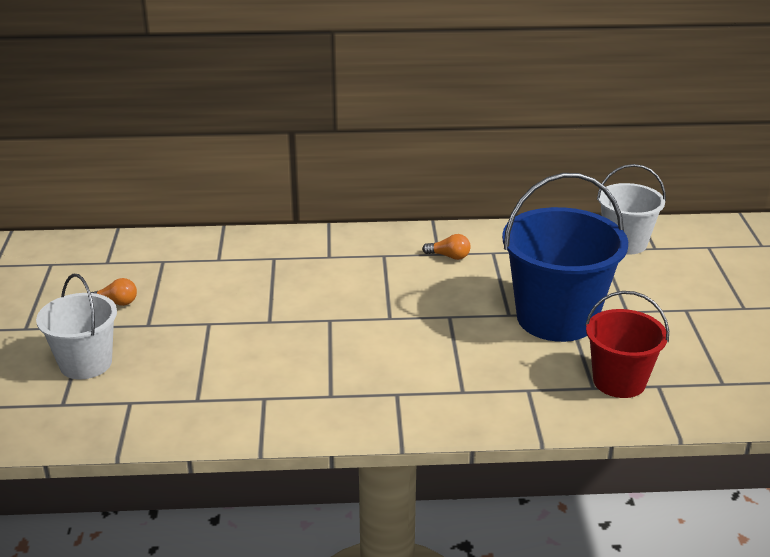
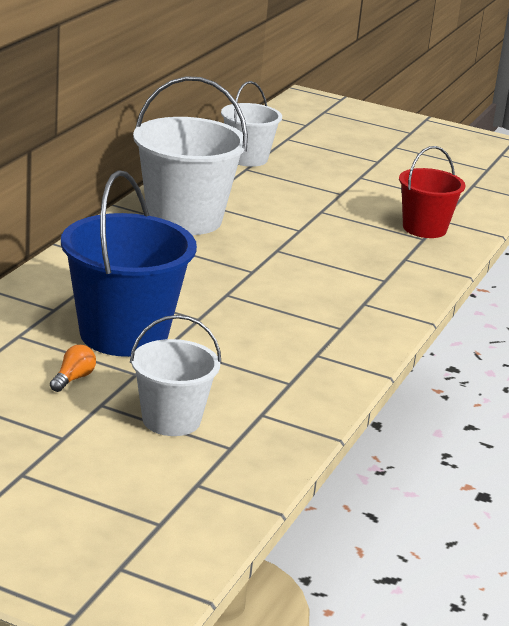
camera: 65 degrees left, 5 degrees down
(449, 256) = (184, 219): orange light bulb -> white bucket
(556, 318) = (323, 217): blue bucket -> blue bucket (124, 334)

